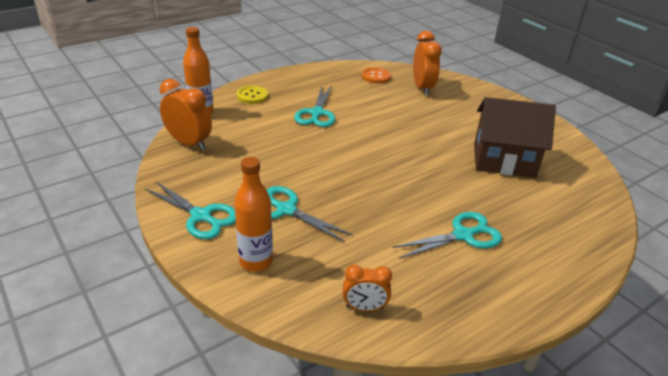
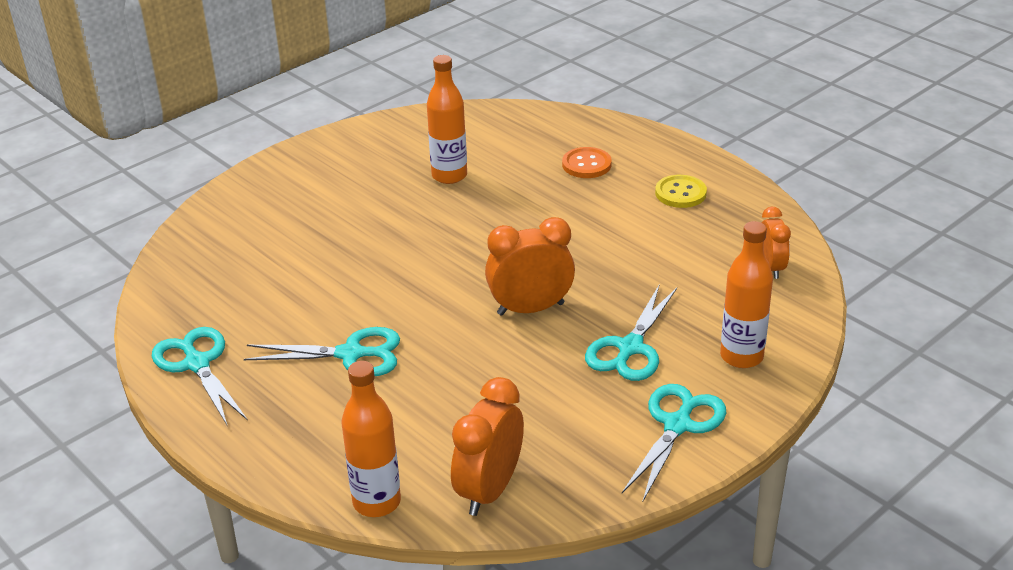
camera: 95 degrees left, 0 degrees up
(252, 96) = (296, 446): yellow button -> yellow button (680, 193)
(376, 76) = (197, 300): orange button -> orange button (586, 164)
(422, 88) = (239, 247): orange clock -> orange clock (530, 309)
(463, 235) = (621, 207): turquoise scissors -> turquoise scissors (197, 364)
(504, 160) = (449, 176): brown house -> orange bottle

